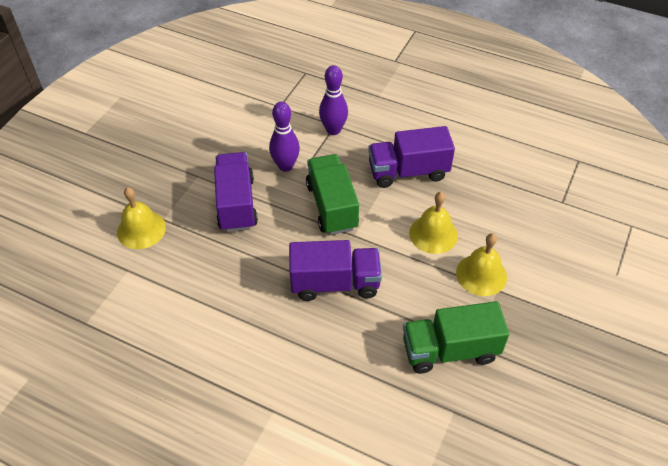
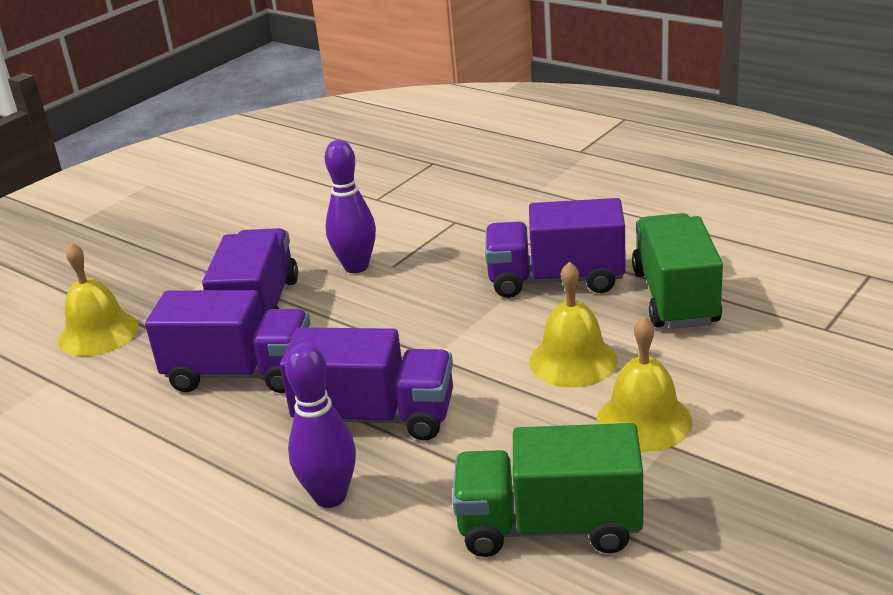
camera: 15 degrees right, 20 degrees down
(244, 256) = (240, 374): none -> purple truck
(332, 206) = (411, 318): green truck -> green truck (675, 297)
(333, 130) = (450, 227): purple bowling pin -> purple bowling pin (330, 496)

